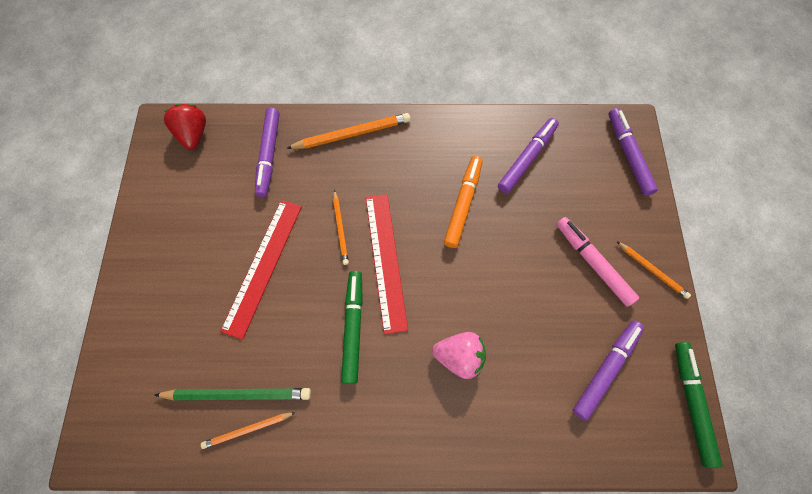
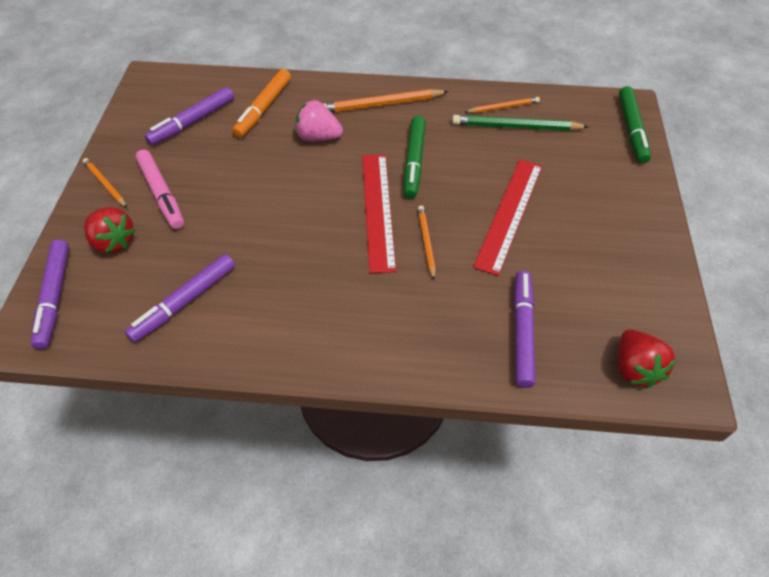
camera: 175 degrees left, 15 degrees down
(352, 134) = (410, 352): orange pencil -> orange pencil (381, 104)
(462, 204) = (281, 256): orange marker -> orange marker (264, 108)
(609, 207) = (114, 242): none -> red strawberry
(691, 403) = (134, 99): green marker -> green marker (631, 129)

